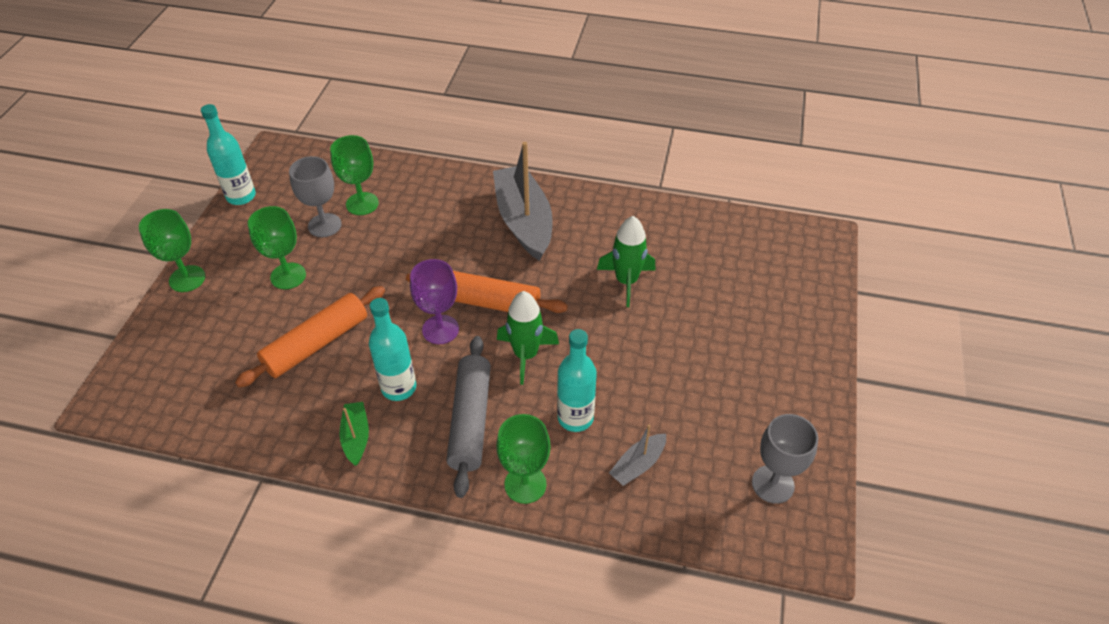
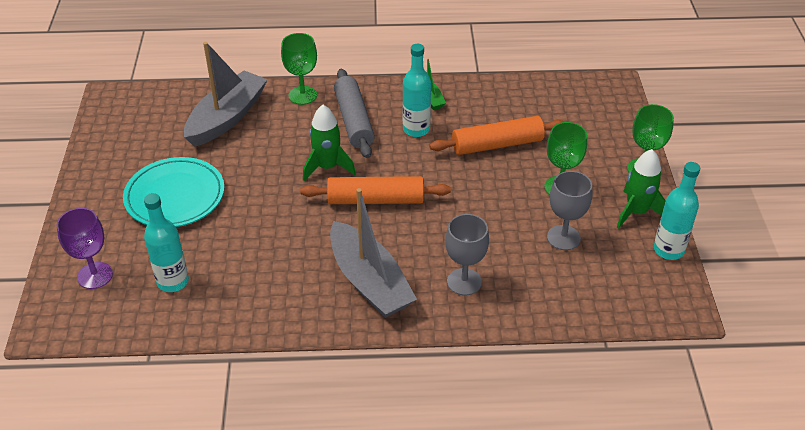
camera: 165 degrees right, 5 degrees down
(317, 344) = (497, 144): orange rolling pin -> orange rolling pin turned 45 degrees clockwise
(362, 204) = (543, 267): green goblet -> none
(440, 329) = (404, 172): purple goblet -> purple goblet (95, 275)
(575, 418) = (277, 135): turquoise bottle -> turquoise bottle (173, 281)
(626, 281) = (253, 241): green rocket -> green rocket (636, 212)
(638, 464) = (227, 118): grey boat -> grey boat, size x2.13
(708, 352) = (175, 196): none -> turquoise plate
(772, 484) = (131, 124): grey goblet -> grey goblet (464, 282)

